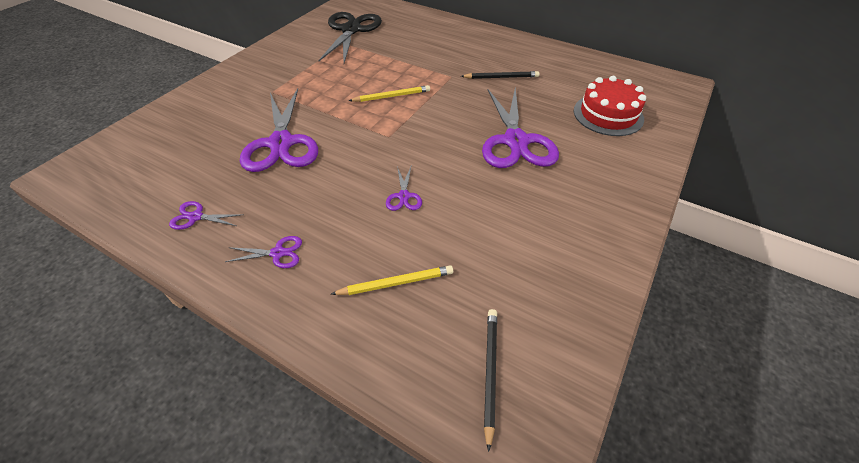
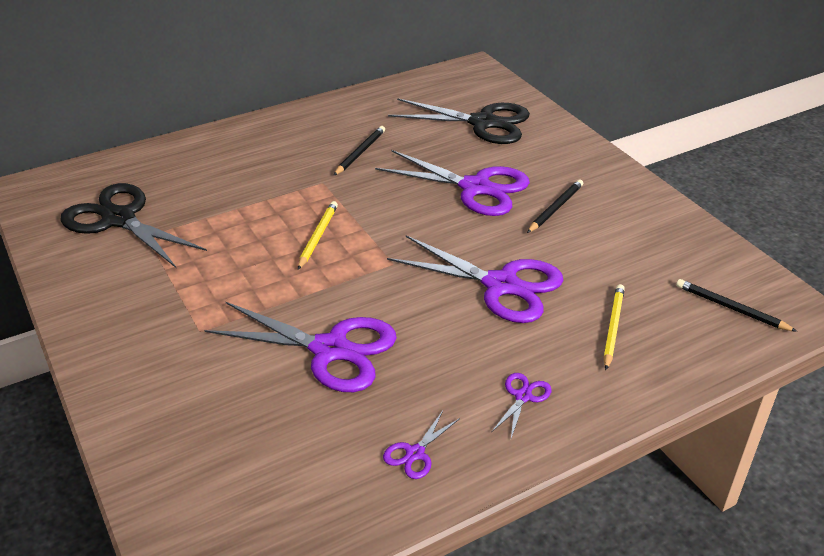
camera: 60 degrees left, 10 degrees down
(404, 196) = (501, 285): purple scissors -> purple scissors, size x2.32
(533, 193) = (555, 208): none -> black pencil
(608, 115) = (483, 123): red cake -> black scissors

